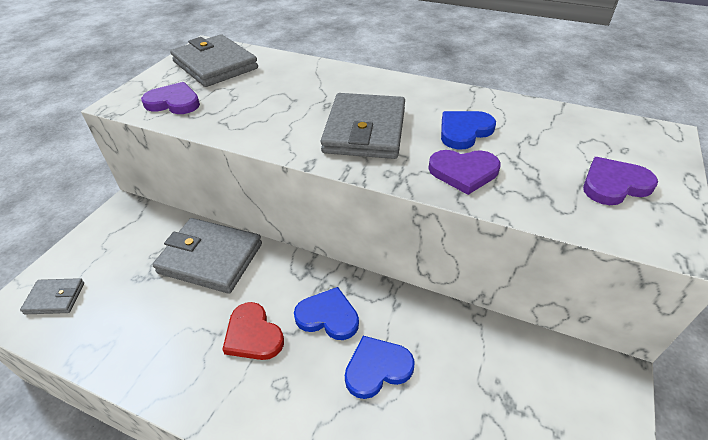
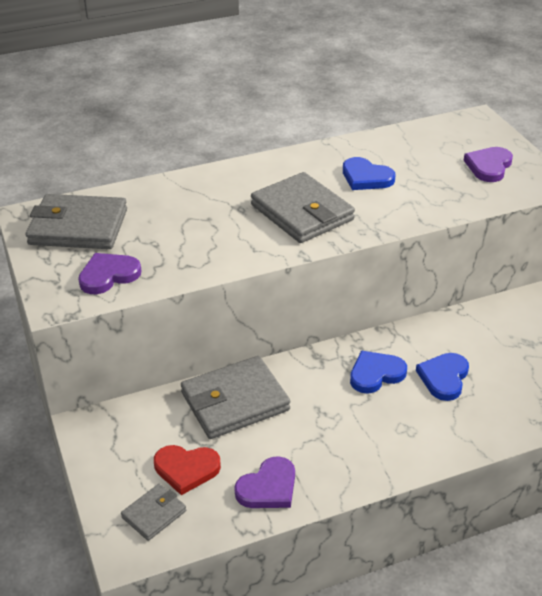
camera: 45 degrees left, 5 degrees down
(253, 335) = (345, 419): red heart -> red heart (186, 469)
(463, 172) = (404, 205): purple heart -> purple heart (268, 487)
(464, 131) = (366, 177): blue heart -> blue heart turned 60 degrees counterclockwise

